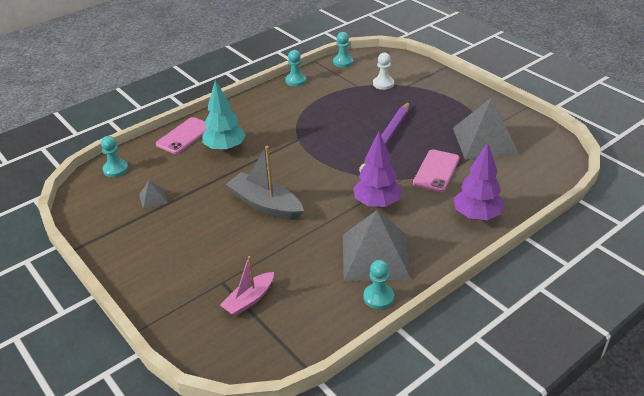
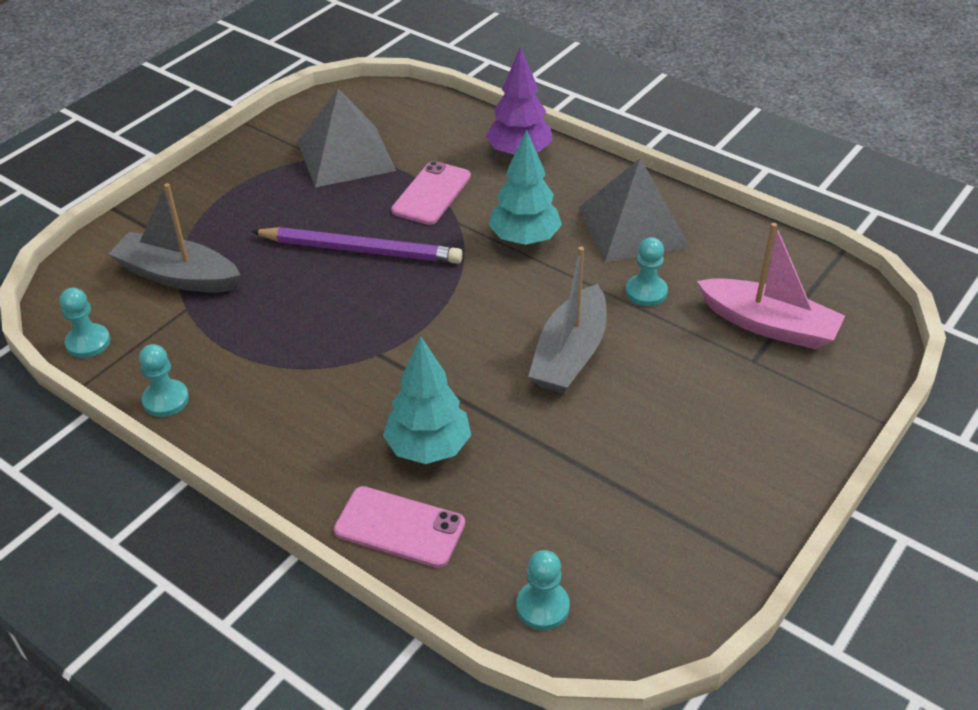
camera: 105 degrees left, 5 degrees up
(153, 198) = (607, 509): grey pyramid -> none
(249, 300) = (769, 325): pink boat -> pink boat, size x1.58
(377, 203) = (524, 239): purple tree -> turquoise tree
(378, 297) = (702, 215): turquoise pawn -> turquoise pawn (646, 292)
(383, 84) = (177, 276): white pawn -> grey boat
(436, 171) = (431, 193): pink phone -> pink phone turned 75 degrees counterclockwise

